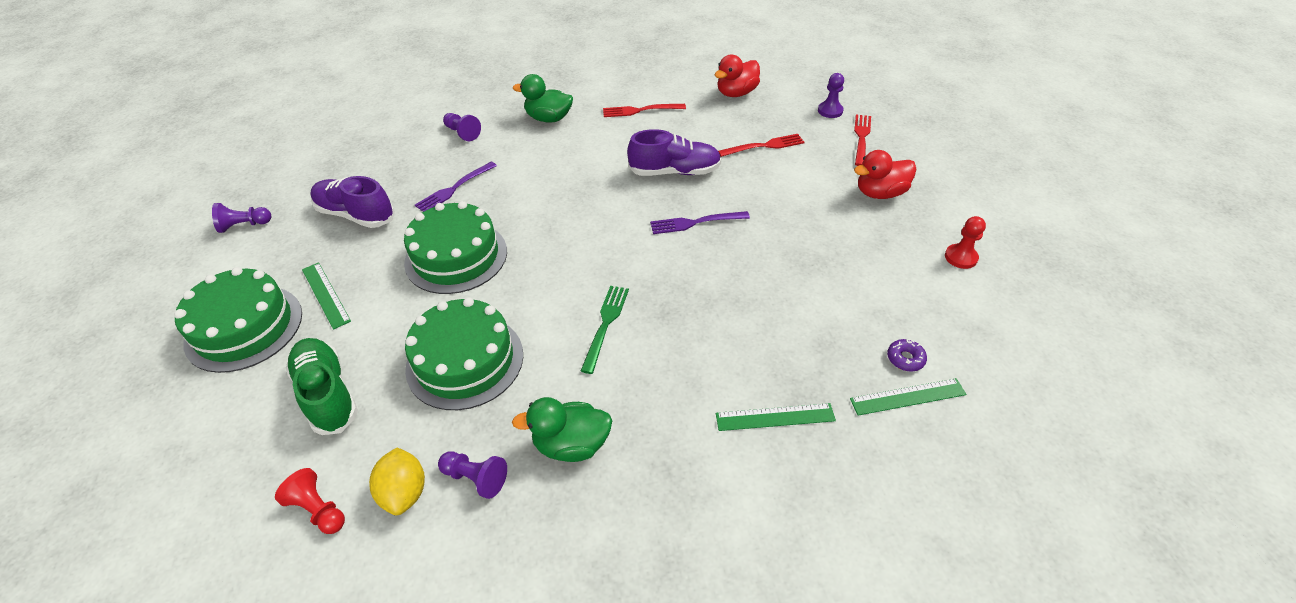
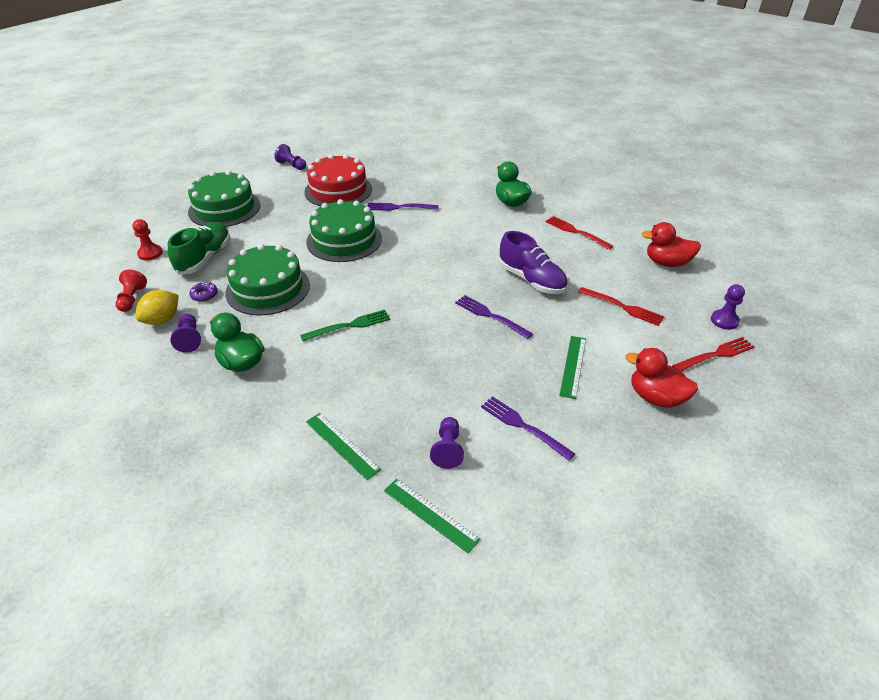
camera: 50 degrees right, 5 degrees down
(326, 294) = (270, 217): green ruler -> green ruler (573, 366)
(356, 215) = (338, 190): purple shoe -> red cake
(462, 133) = (451, 182): purple pawn -> purple pawn (448, 449)
(851, 282) = (523, 426): none -> purple fork
(905, 359) = (471, 496): purple donut -> purple donut (204, 295)
(960, 257) = (638, 485): red pawn -> red pawn (150, 253)

